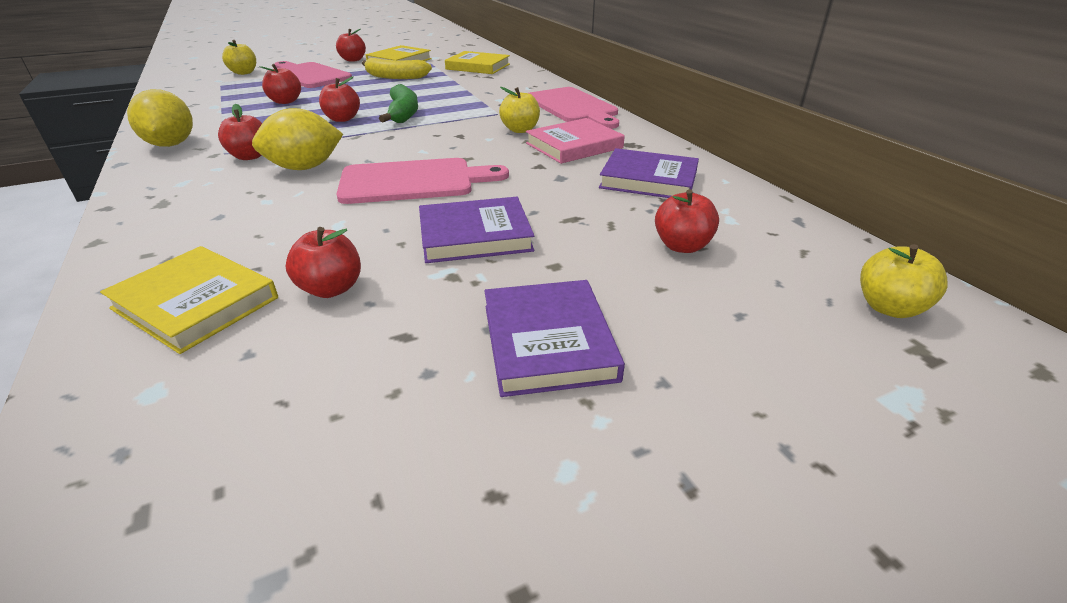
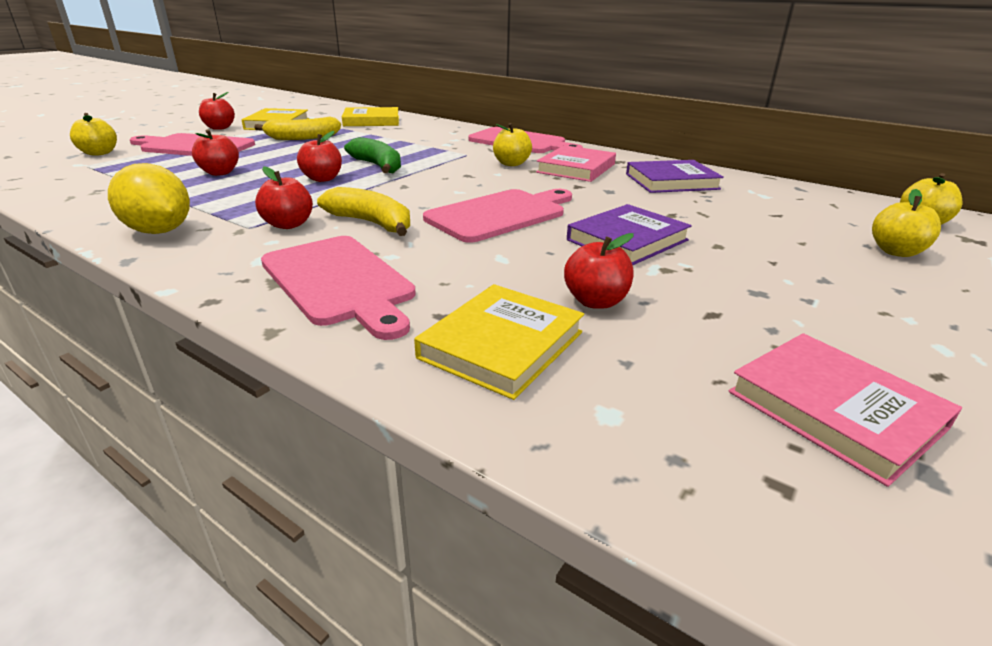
camera: 30 degrees left, 5 degrees down
(195, 303) = (501, 345): yellow book -> yellow book turned 60 degrees counterclockwise
(196, 214) = (339, 282): none -> pink cutting board
(304, 168) = (372, 223): yellow lemon -> yellow banana
(317, 477) = (834, 409): none -> pink book
(548, 341) = (803, 289): purple book -> none
(682, 246) = (768, 216): red apple -> none
(762, 335) = (896, 252): none -> yellow apple

